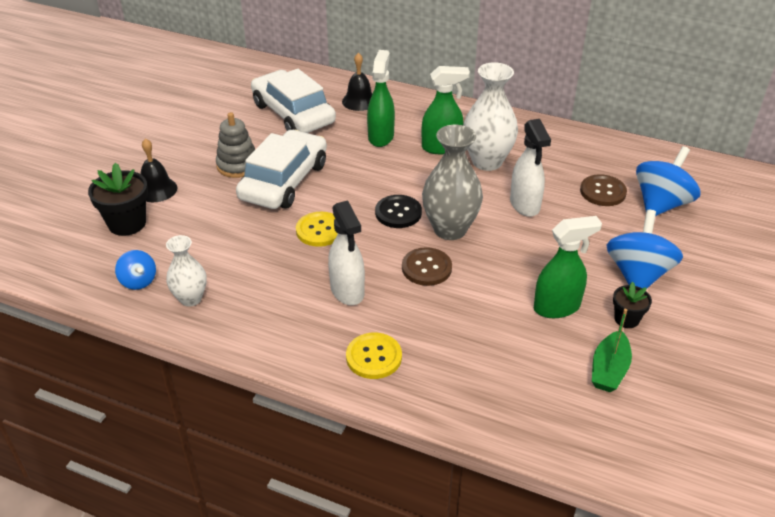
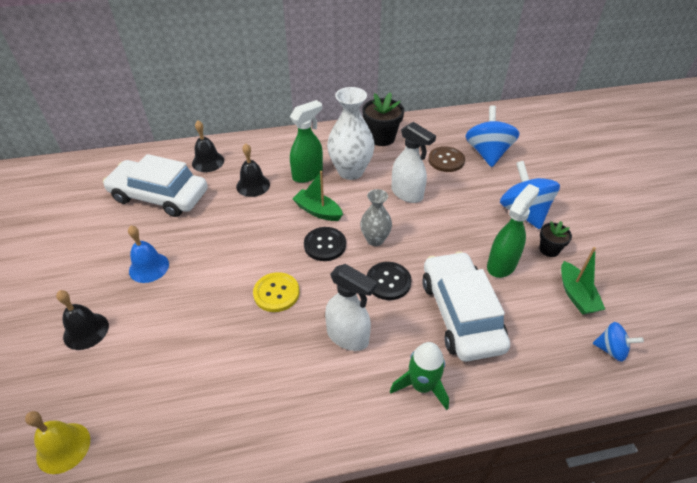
camera: 35 degrees left, 5 degrees up
(84, 256) = (63, 447): none -> yellow bell
(127, 223) = (83, 384): black flower pot -> black flower pot (381, 138)
(138, 281) = (148, 440): blue spinning top -> blue spinning top (611, 350)
(190, 298) = (217, 427): white vase -> none
(237, 165) = (149, 267): grey stacking toy -> blue bell
(284, 181) = (205, 262): white car -> white car (461, 313)
(374, 357) = (422, 386): yellow button -> green rocket
(381, 137) = (253, 185): green spray bottle -> black bell
(419, 183) = (318, 211): none -> green boat
(426, 268) = (388, 282): brown button -> black button
(450, 229) = (375, 239): grey vase -> grey vase, size x0.60

